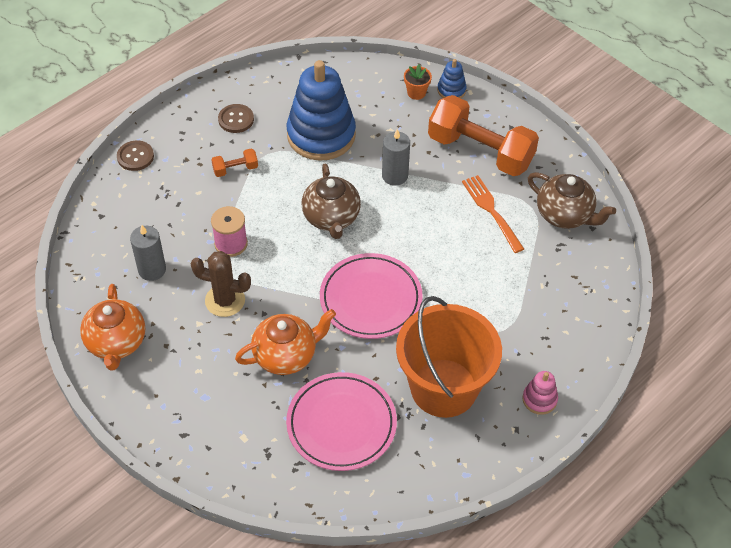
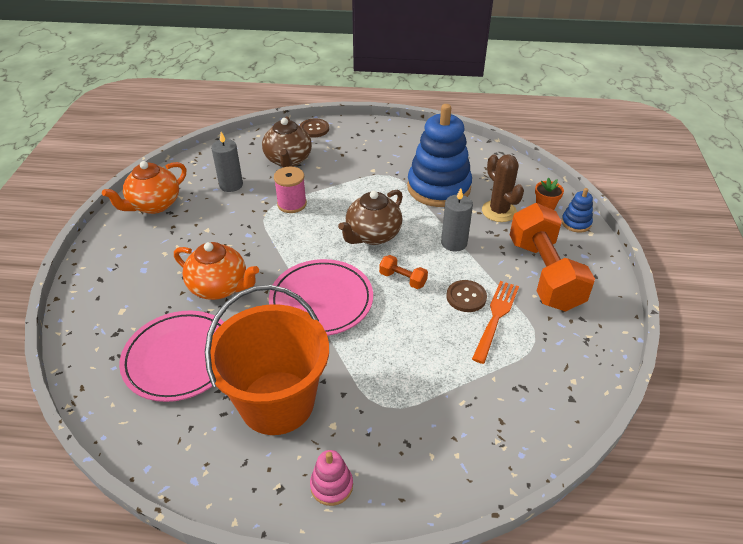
camera: 50 degrees right, 10 degrees down
(225, 300) = (239, 229): brown cactus -> brown cactus (499, 211)
(235, 169) = (357, 170): orange dumbbell -> orange dumbbell (403, 279)
(236, 119) = (398, 147): brown button -> brown button (466, 297)
(565, 215) = (558, 369): brown teapot -> brown teapot (288, 160)

